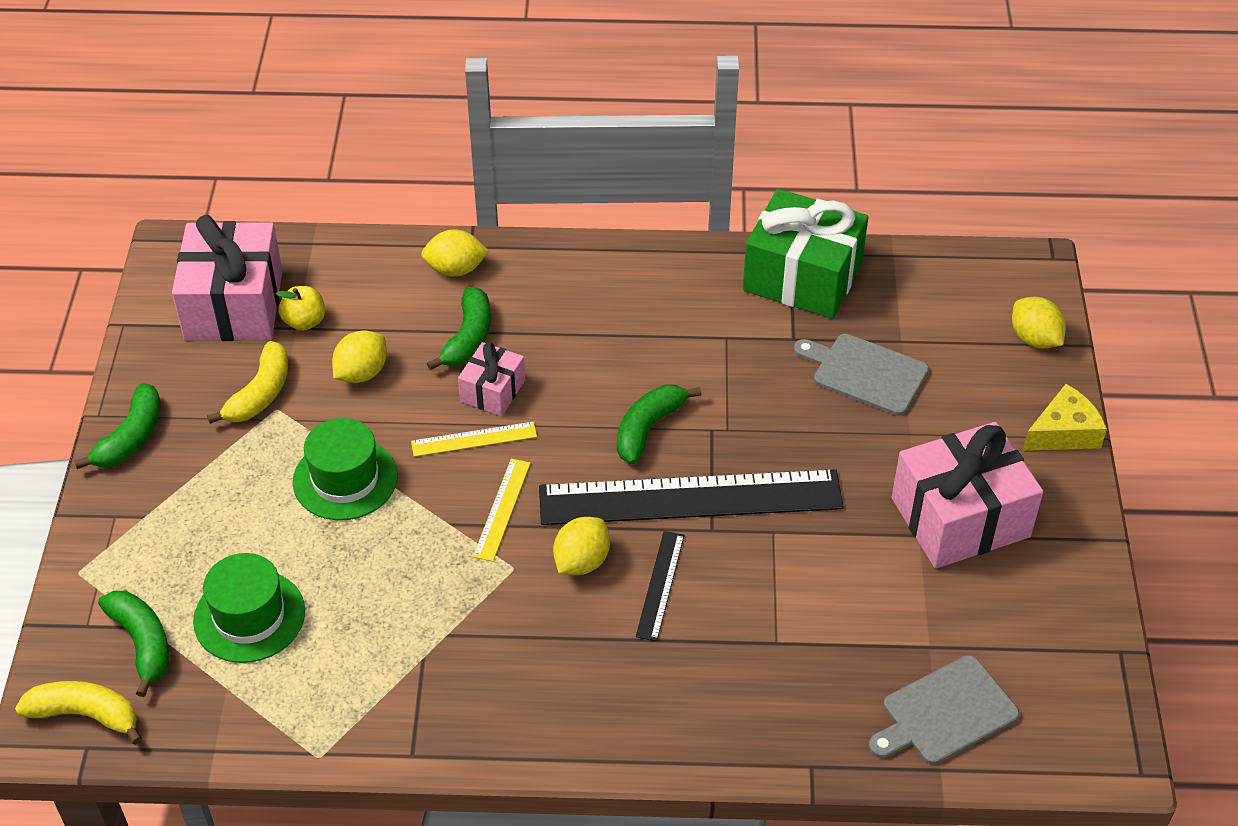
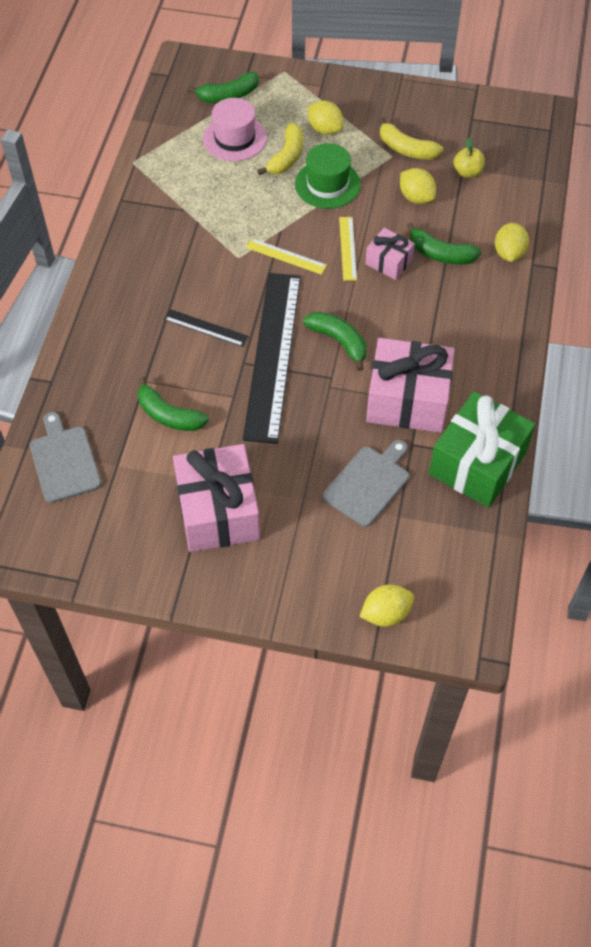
camera: 100 degrees right, 10 degrees up
(85, 715) = (188, 74): yellow banana -> yellow banana (286, 157)
(131, 437) = (380, 92): green banana -> green banana (169, 415)
(234, 305) = (487, 139): pink gift -> pink gift (407, 400)
(249, 616) = (234, 138): green hat -> pink hat
(581, 561) = (234, 291): yellow lemon -> yellow lemon (325, 129)
(1063, 432) = (283, 605): yellow cheese -> none

